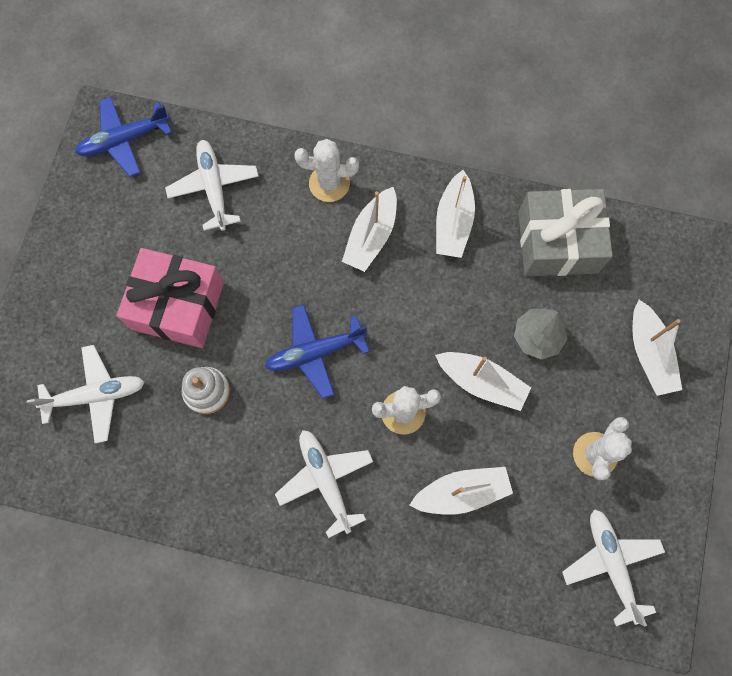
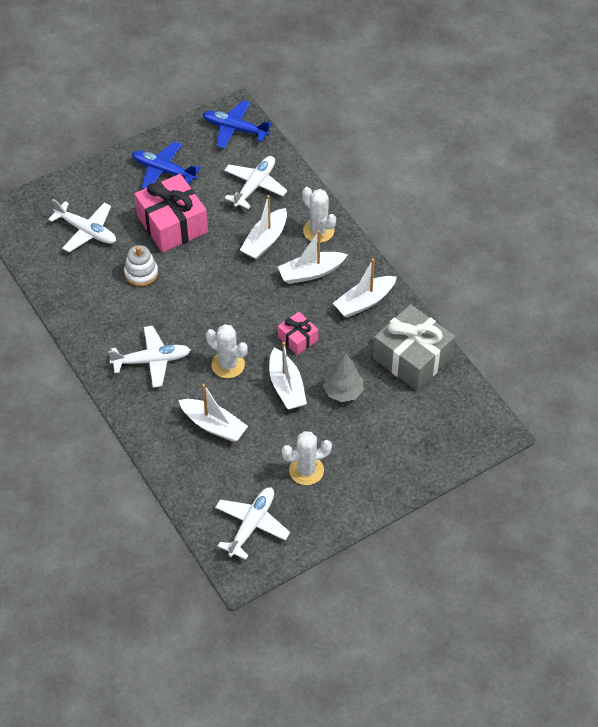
camera: 45 degrees right, 20 degrees down
(315, 352) = (216, 301): blue plane -> blue plane (163, 171)
(325, 480) = (152, 360): white plane -> white plane turned 60 degrees clockwise
(436, 320) = (298, 339): none -> pink gift
(649, 353) = (397, 451): white boat -> white boat (265, 240)

